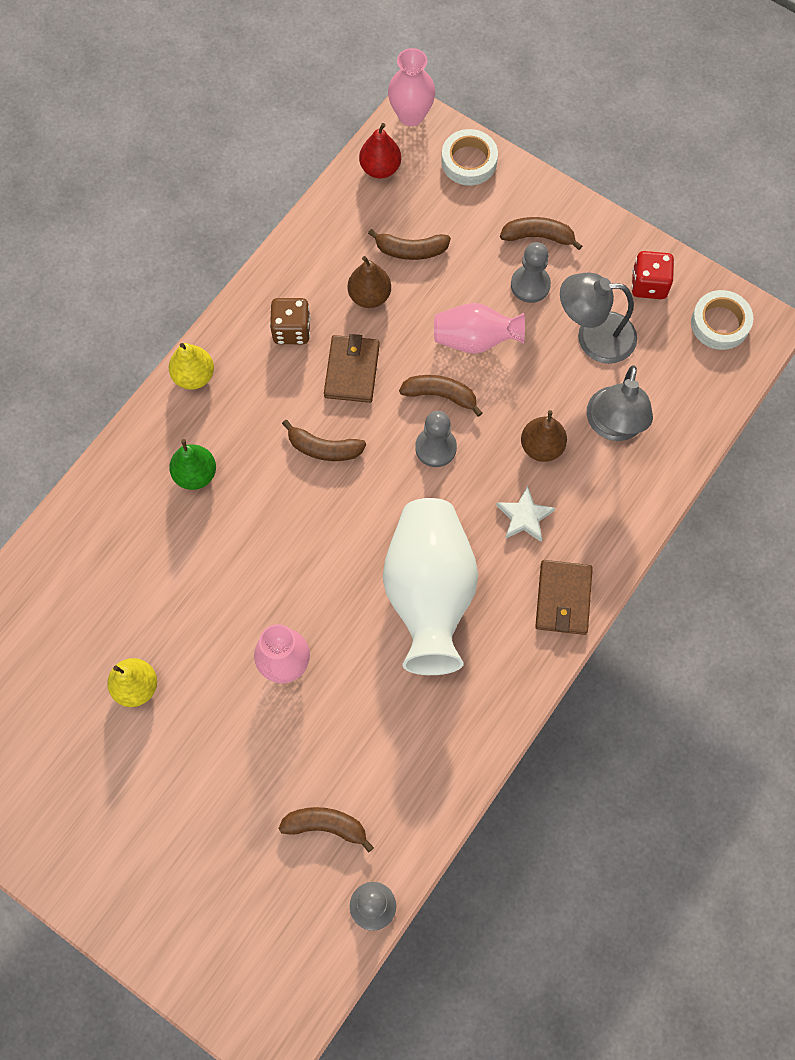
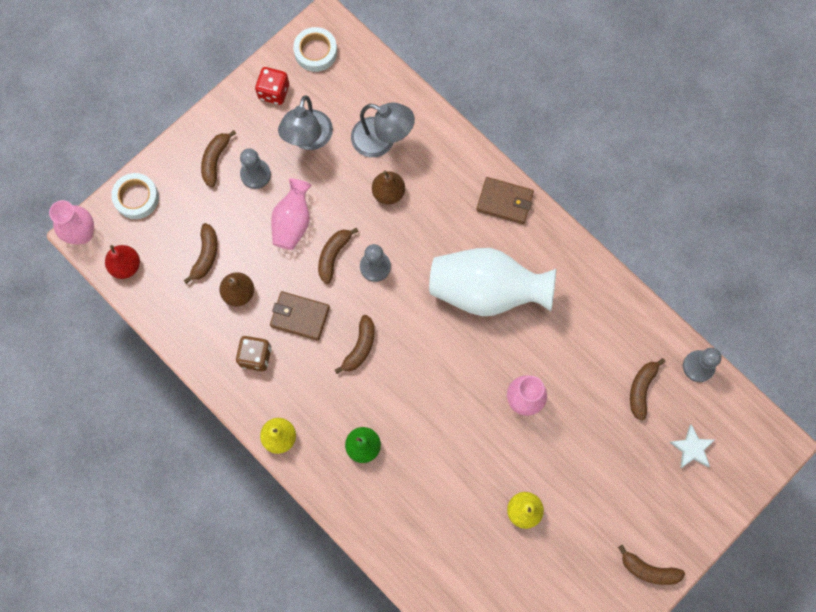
camera: 80 degrees left, 5 degrees up
(74, 867) = (648, 570): none -> brown banana
(524, 517) = (440, 215): white star -> white star (692, 448)

